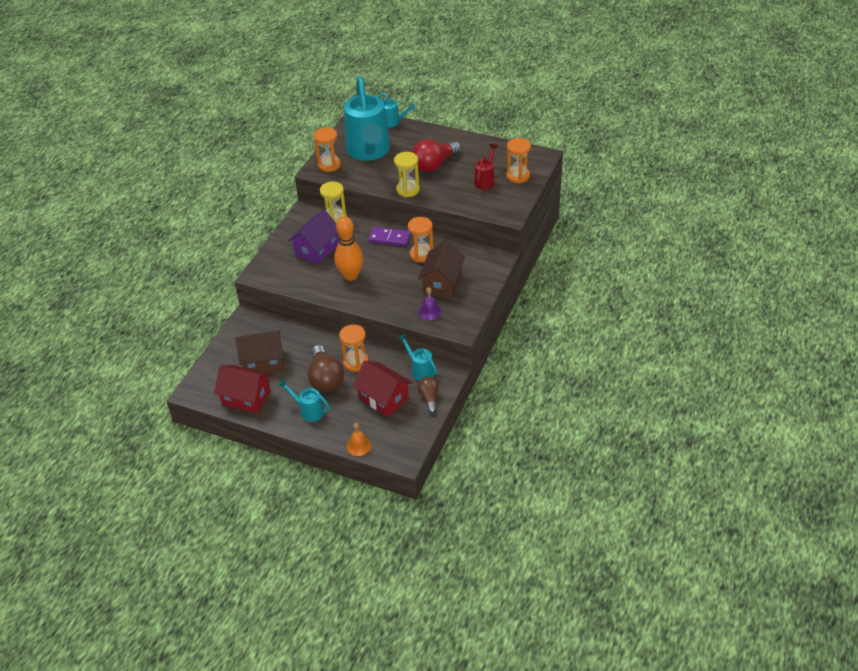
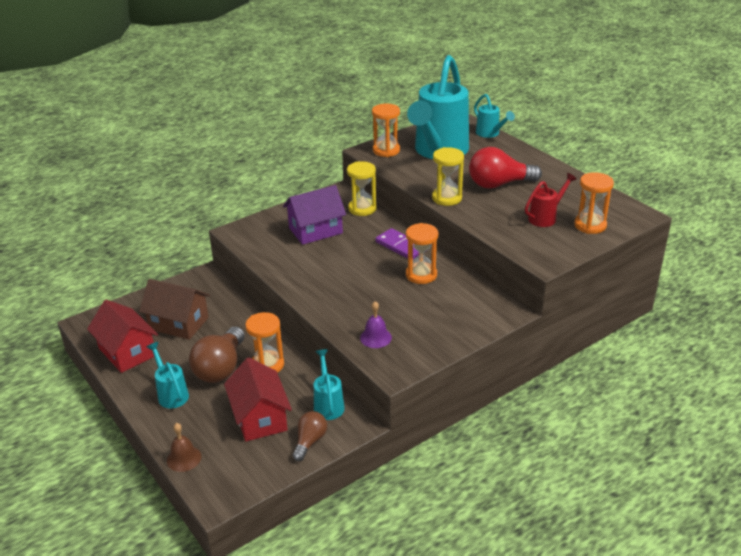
camera: 30 degrees right, 10 degrees down
(351, 276) = (325, 267): orange bowling pin -> none
(359, 446) = (184, 458): orange bell -> brown bell
(442, 282) = (418, 312): brown house -> none

